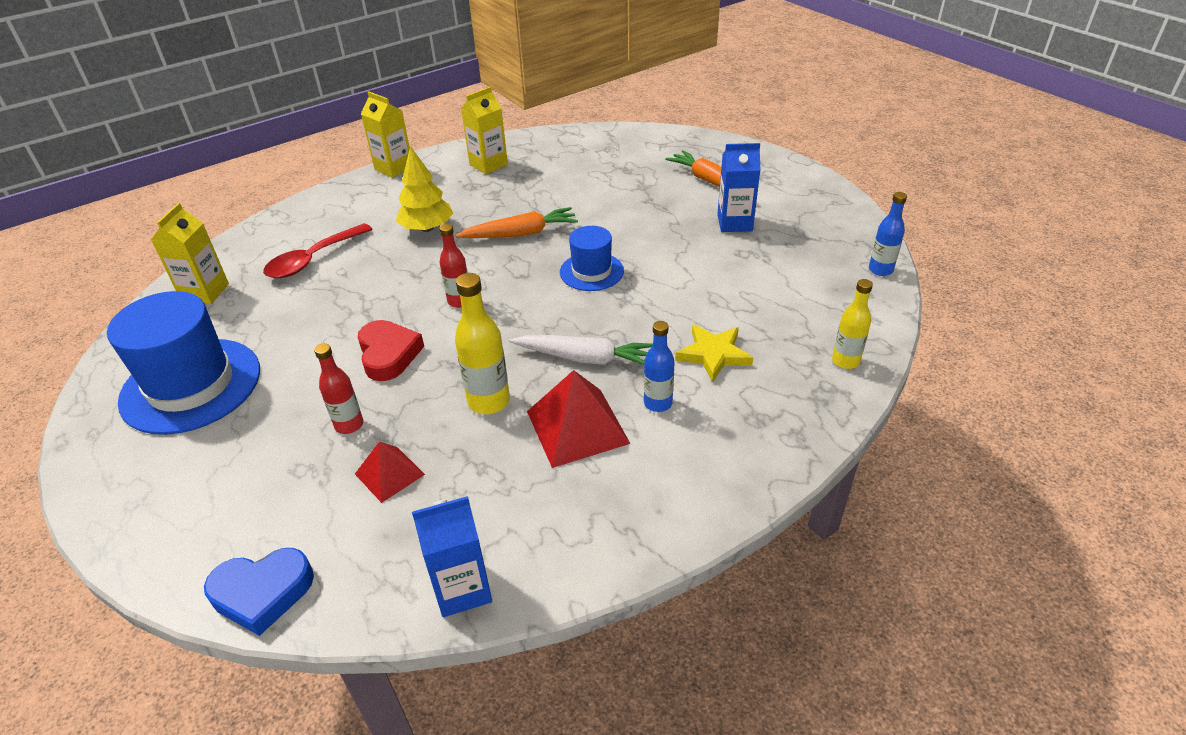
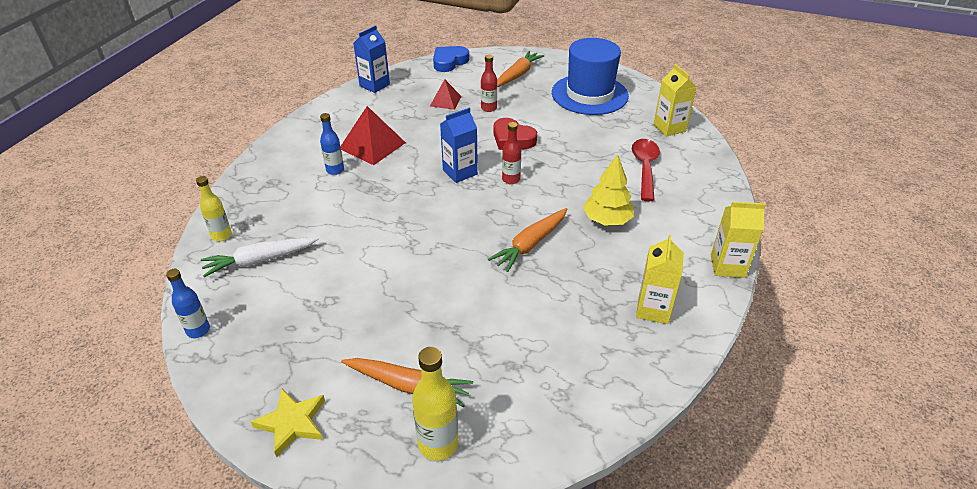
camera: 145 degrees right, 0 degrees up
(212, 482) = (517, 75): none -> orange carrot
(489, 401) = (430, 139): yellow bottle -> yellow bottle (438, 444)
(585, 358) = (396, 177): white carrot -> white carrot (260, 260)
(591, 271) = (443, 234): blue hat -> none
(713, 355) = (315, 207): yellow star -> yellow star (292, 423)
(734, 223) = (353, 333): blue carton -> blue carton (460, 172)

